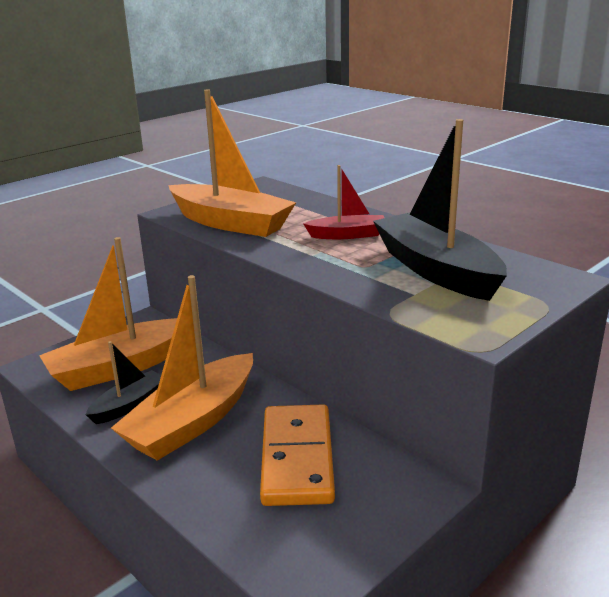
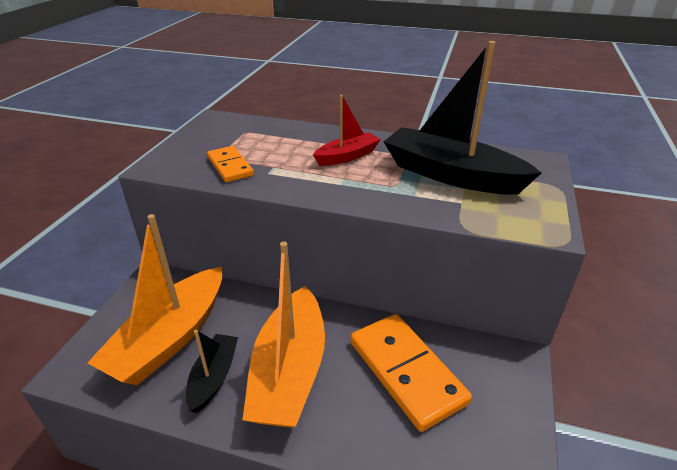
camera: 30 degrees left, 10 degrees up
(230, 223) = (230, 166): orange boat -> orange domino

